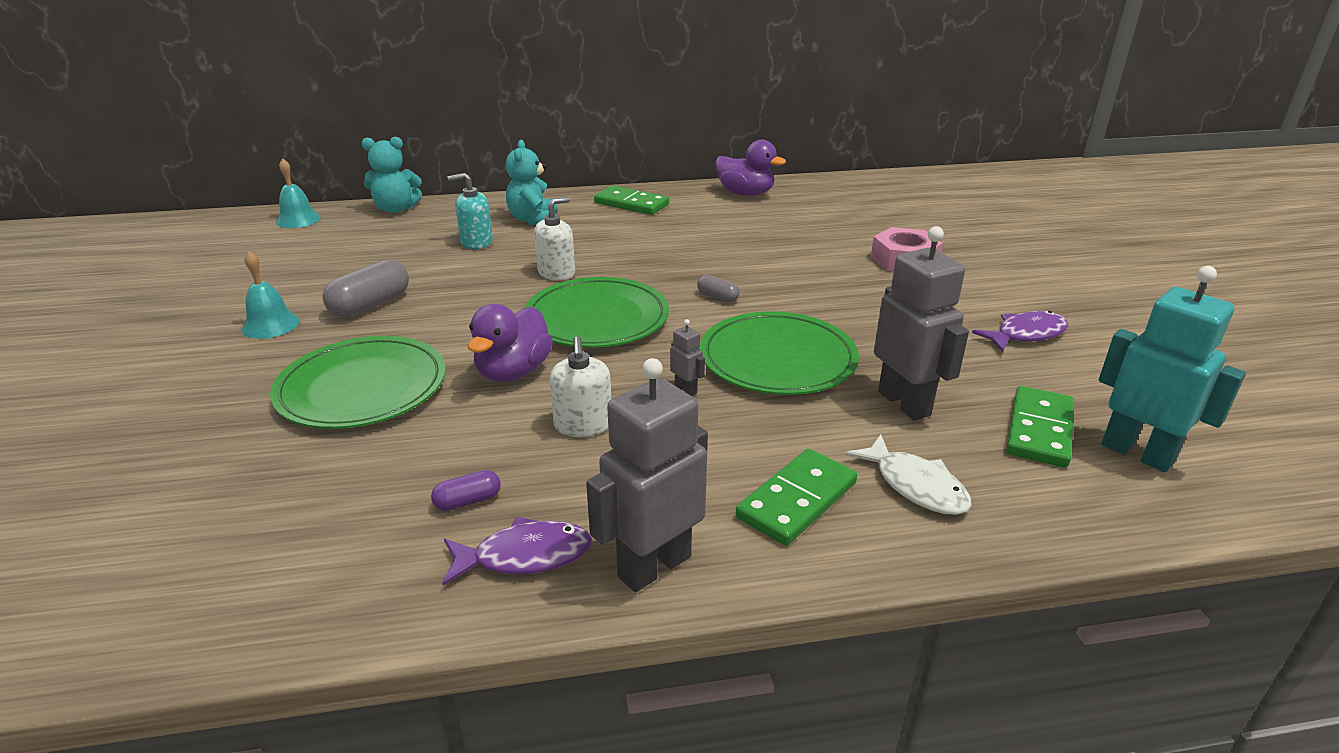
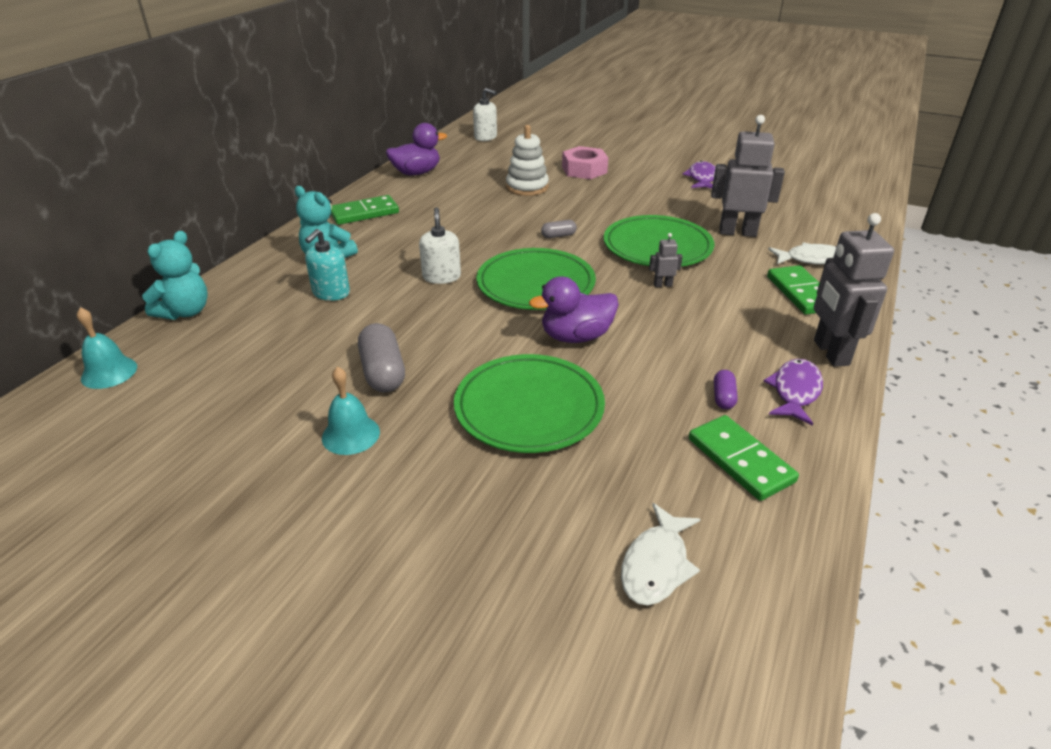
camera: 55 degrees left, 5 degrees up
(137, 538) = (656, 565): none -> white fish
(513, 372) = (576, 337): purple duck -> purple duck turned 105 degrees clockwise
(583, 425) = (671, 331): white soap dispenser -> white soap dispenser (485, 137)
(804, 247) = (527, 187): none -> white stacking toy
(1039, 430) = (789, 213): green domino -> green domino (740, 460)
(1137, 453) = (824, 203): turquoise robot -> none

